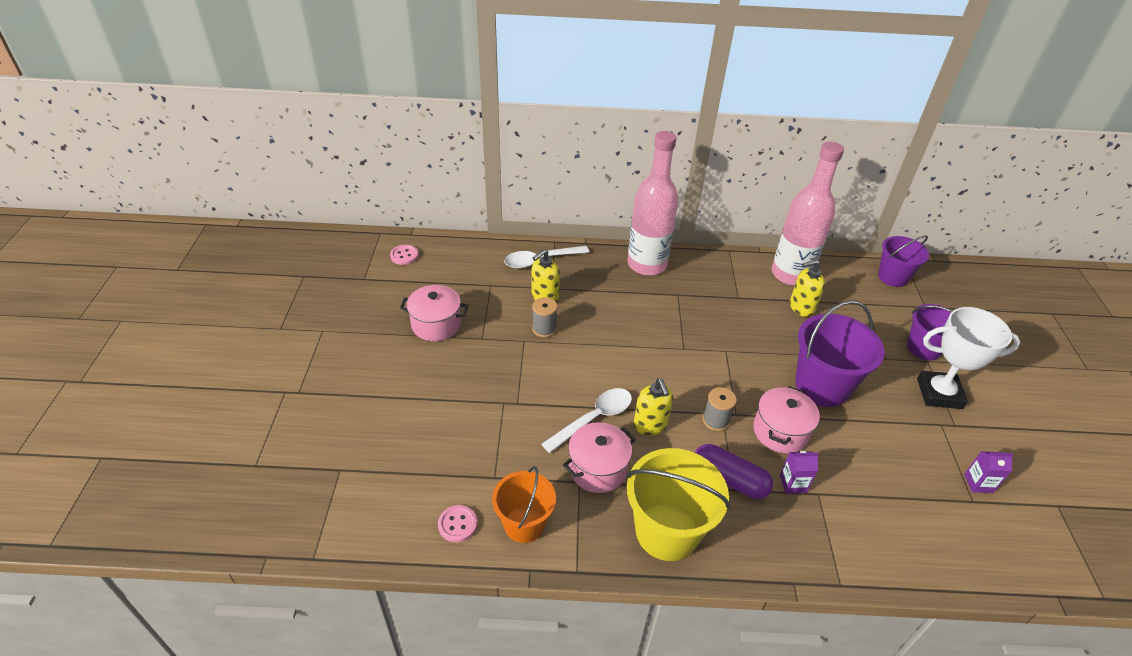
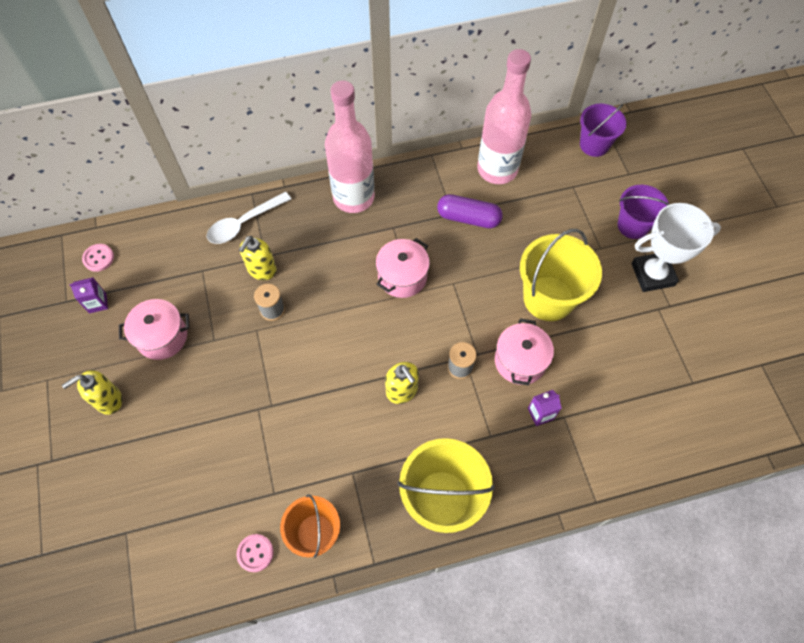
camera: 15 degrees left, 20 degrees up
(594, 419) = (348, 400): white spoon -> none
(597, 469) = (365, 454): pink pot -> pink pot (402, 277)
(729, 479) = (485, 427): purple capsule -> purple capsule (468, 218)
(801, 307) = (514, 209): yellow soap dispenser -> yellow soap dispenser (108, 400)
(822, 386) = (548, 298): purple bucket -> yellow bucket
(978, 483) = (695, 362): purple carton -> purple carton (97, 303)

